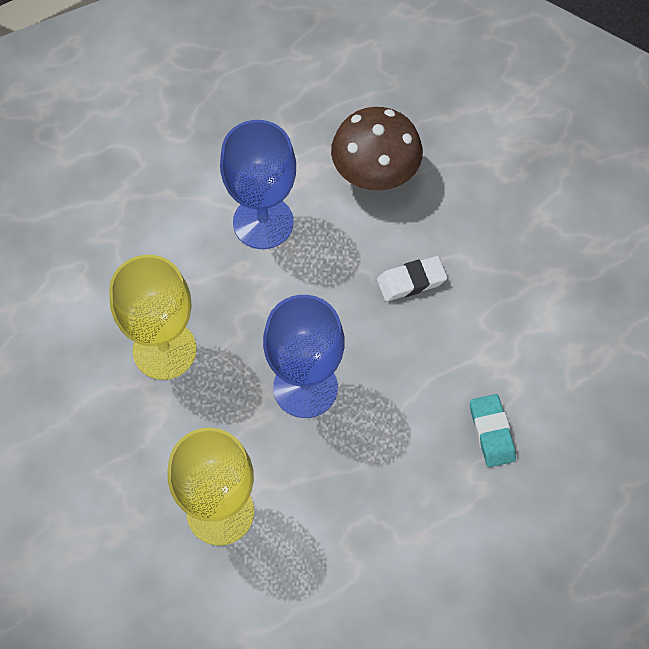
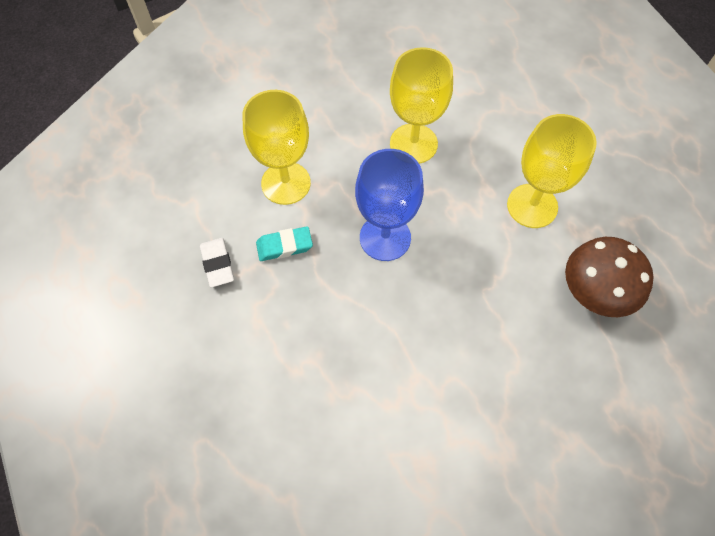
camera: 90 degrees right, 0 degrees up
(263, 222) = (532, 206): blue goblet -> yellow goblet
(411, 281) = (487, 320): white eraser -> white eraser (217, 264)
(492, 432) = (346, 381): turquoise eraser -> turquoise eraser (284, 246)

